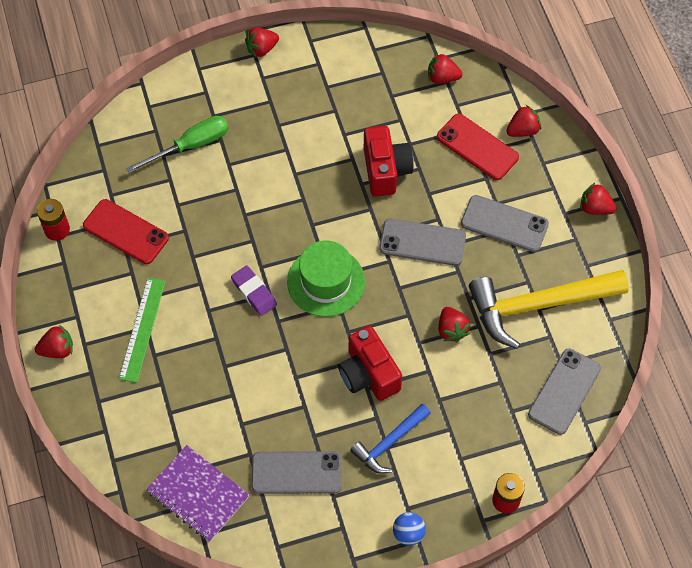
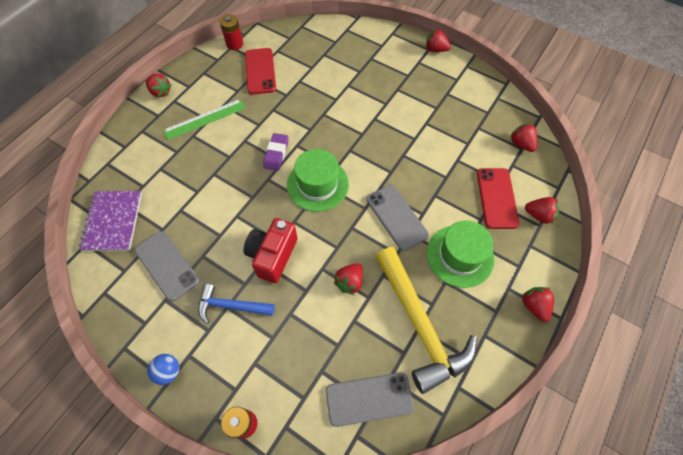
camera: 50 degrees right, 0 degrees up
(191, 146) = (341, 61): green screwdriver -> none
(385, 170) = (425, 161): red camera -> none
(504, 224) = (460, 255): grey phone -> green hat
(537, 305) = (420, 325): yellow hammer -> yellow hammer turned 150 degrees counterclockwise

